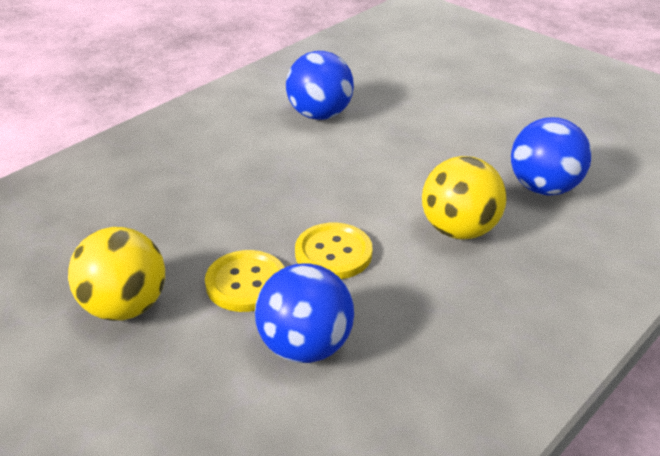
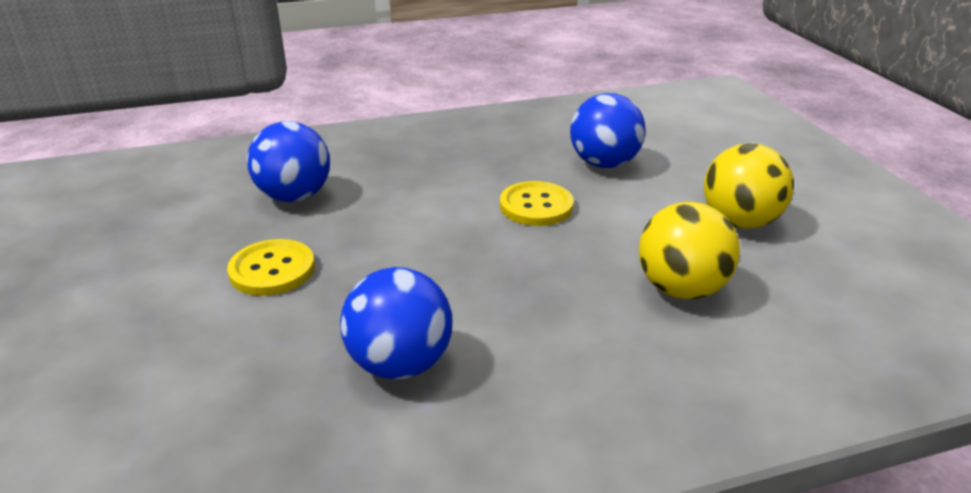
camera: 150 degrees left, 5 degrees down
(246, 283) = (626, 208): yellow button -> yellow button (272, 270)
(459, 230) = (413, 190): yellow ball -> yellow ball (681, 289)

